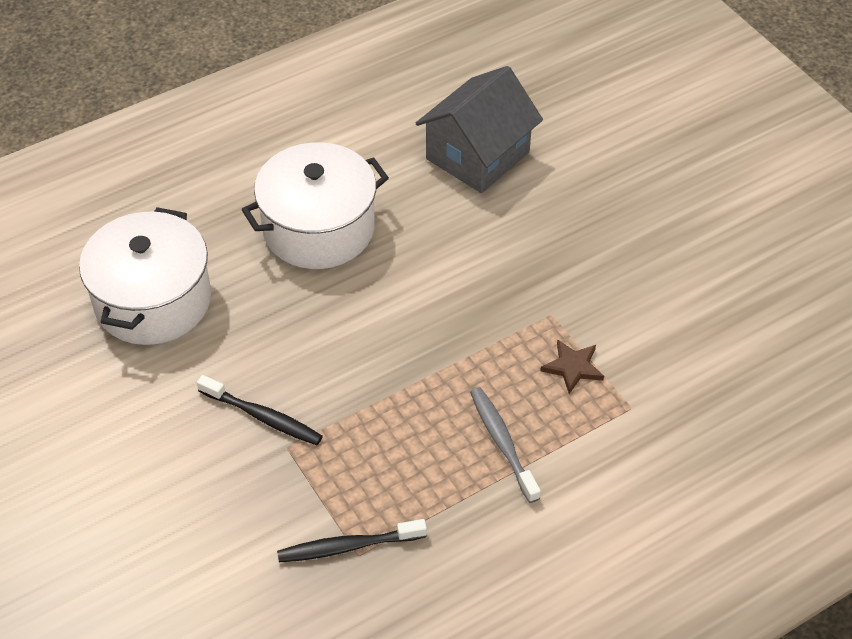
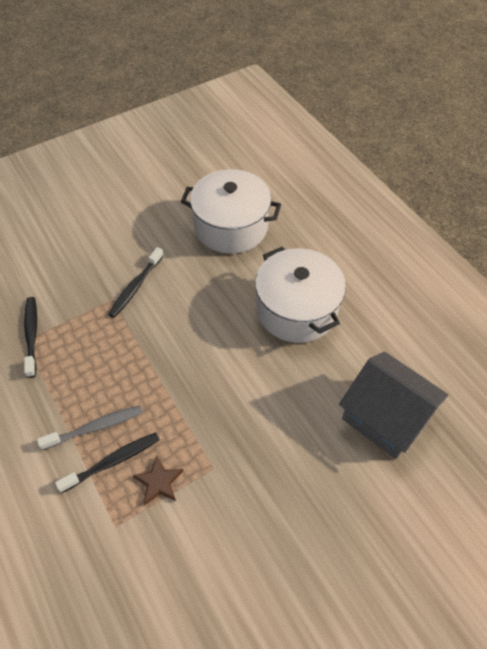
camera: 90 degrees right, 5 degrees up
(549, 418) = (113, 461): none -> black toothbrush

